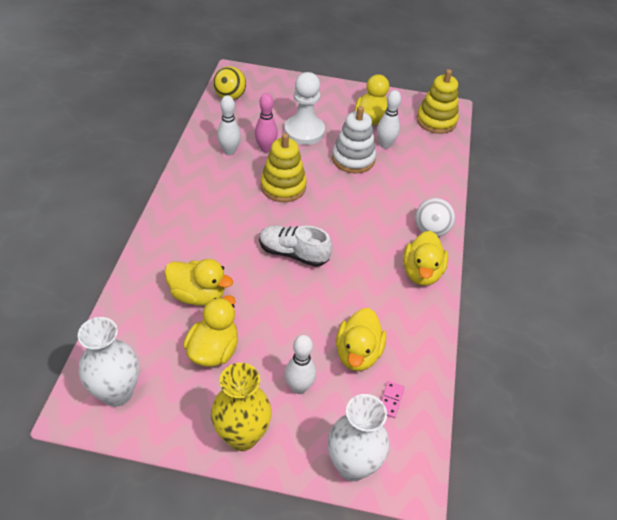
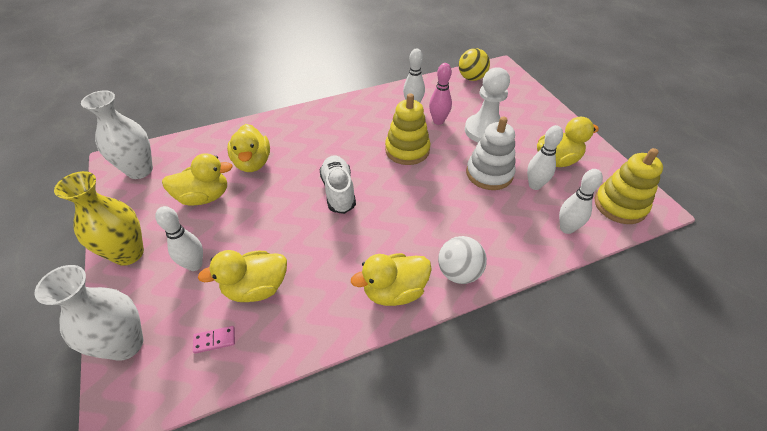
camera: 60 degrees right, 0 degrees up
(435, 157) = (566, 228): none -> white bowling pin

